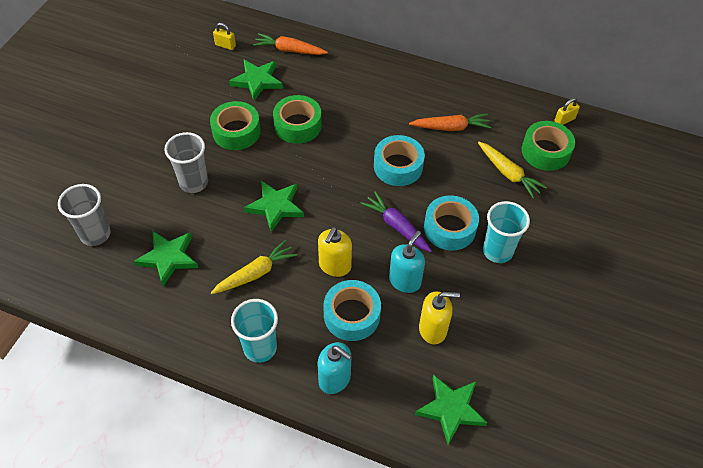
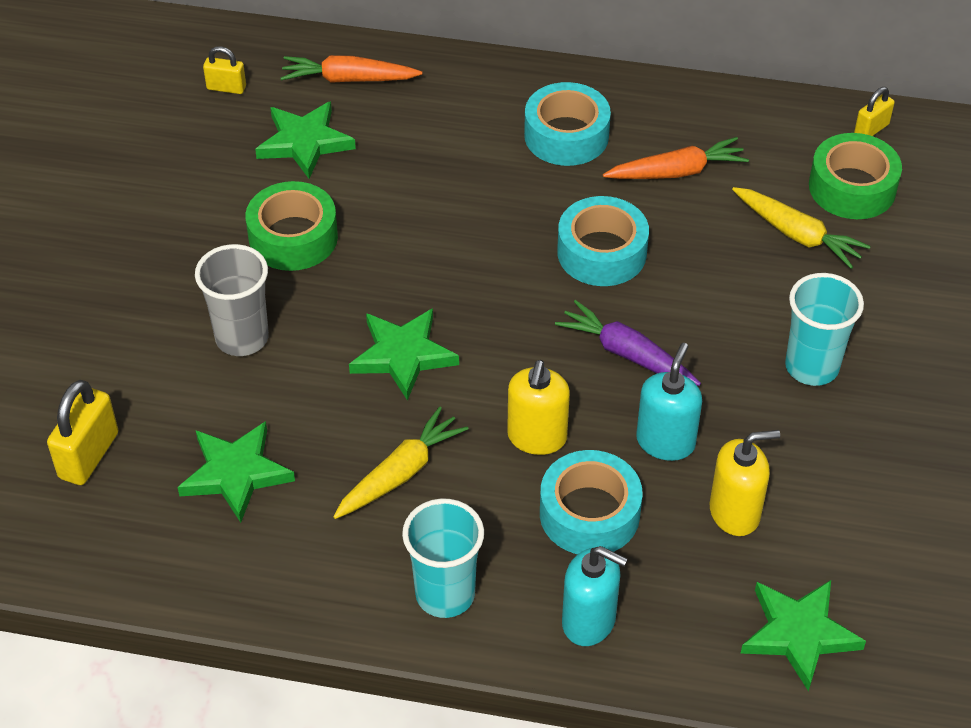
camera: 10 degrees left, 5 degrees down
(95, 234) = (89, 455): grey cup -> yellow padlock
(298, 125) = (402, 209): green tape -> none
(449, 228) = (719, 342): turquoise tape -> turquoise tape (566, 135)

